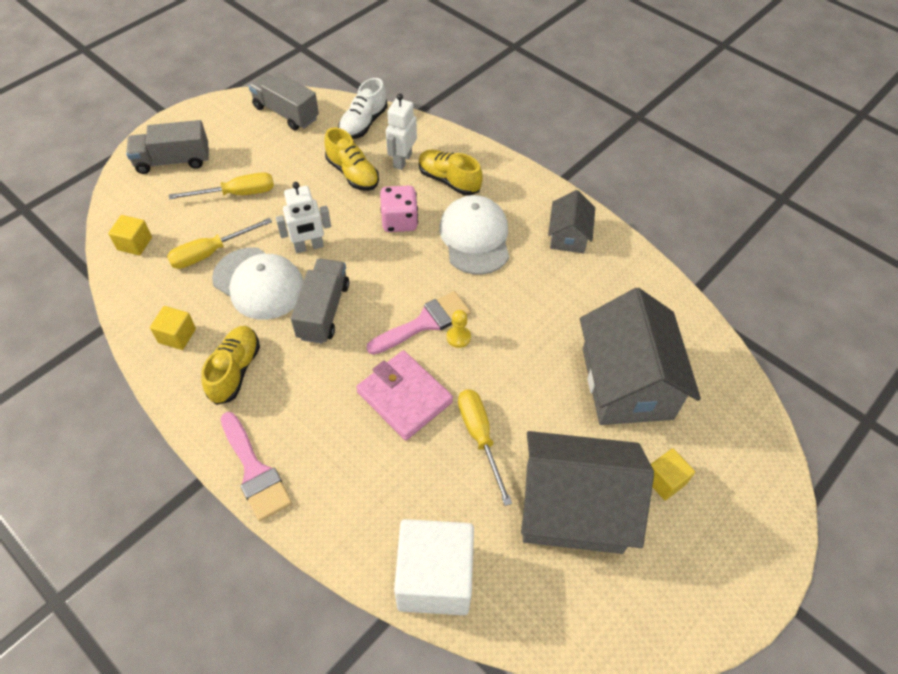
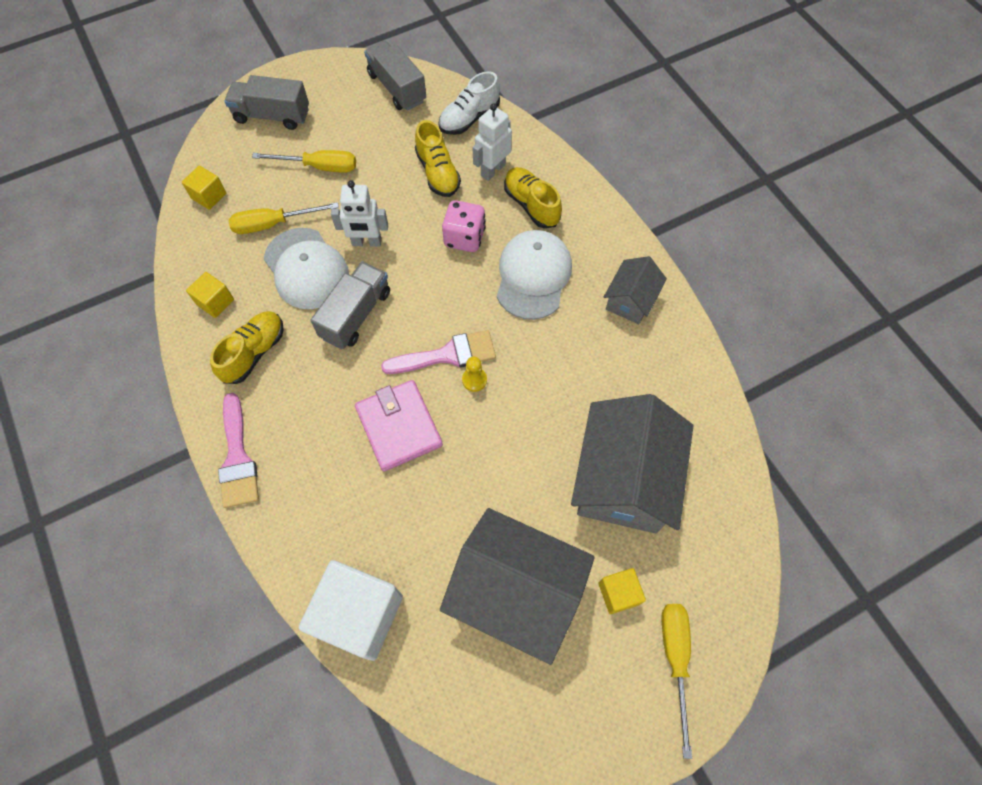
camera: 20 degrees right, 10 degrees up
(480, 437) = (454, 490): yellow screwdriver -> yellow screwdriver (675, 659)

